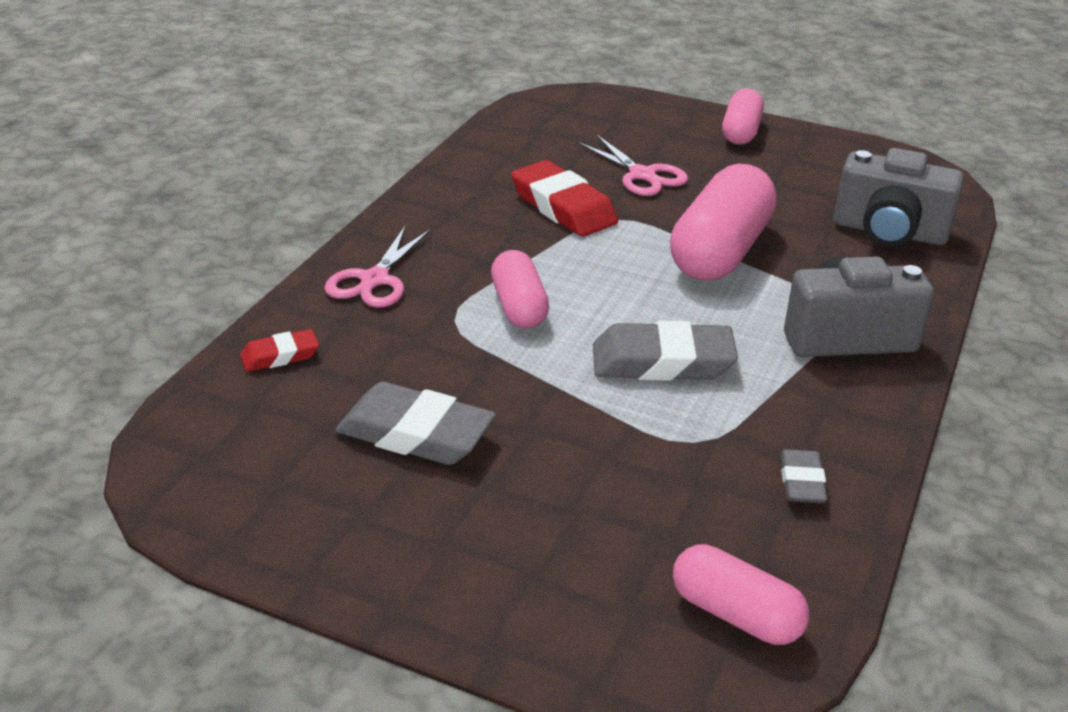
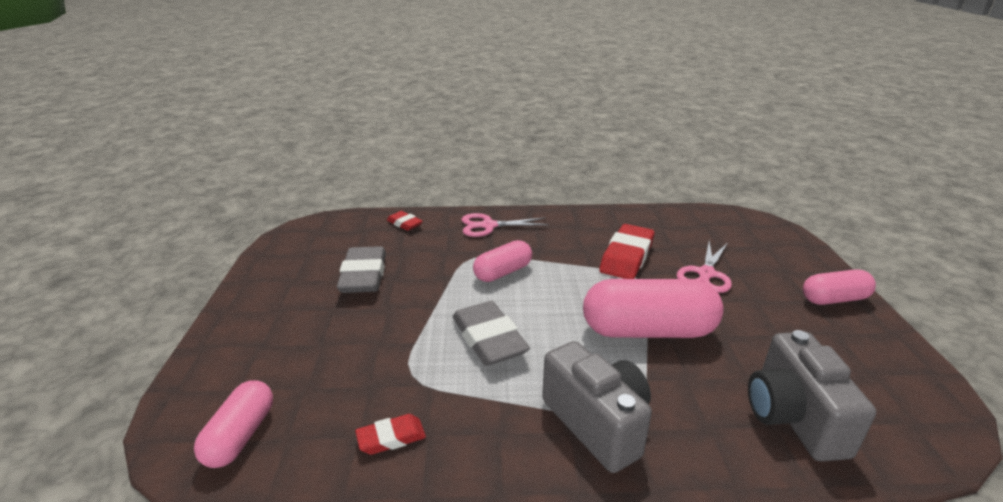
camera: 65 degrees right, 5 degrees down
(801, 482) = (391, 438): grey eraser -> red eraser

